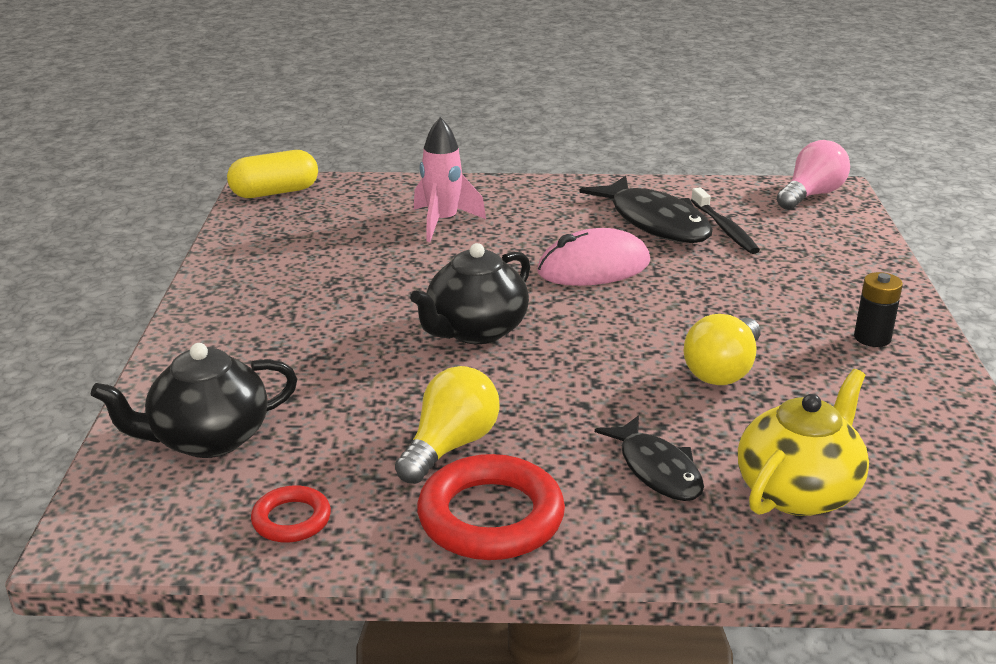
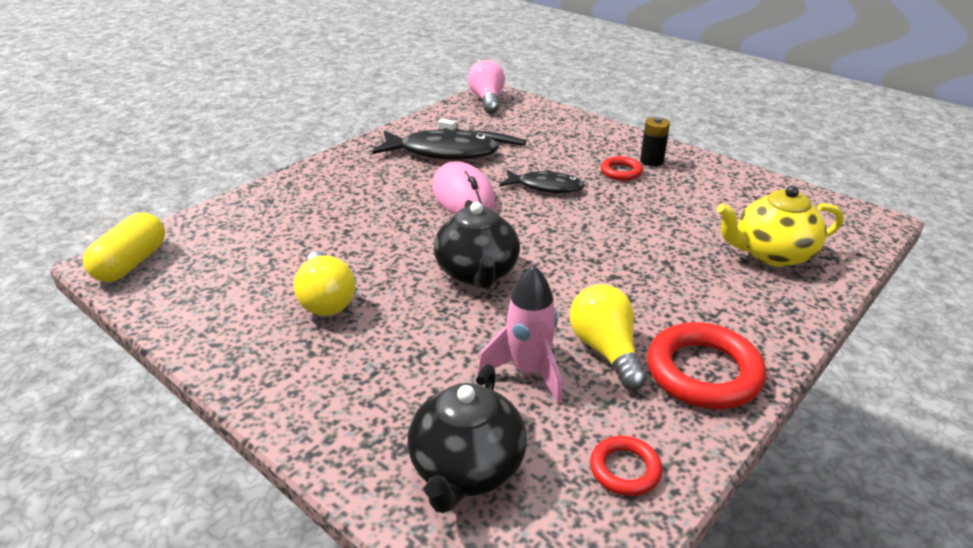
camera: 50 degrees left, 5 degrees up
(443, 222) = (315, 217): pink rocket -> pink rocket (528, 371)
(593, 267) = (463, 196): pink mouse -> pink mouse turned 45 degrees counterclockwise
(657, 470) = (710, 286): black fish -> black fish (546, 187)
(723, 370) = (632, 215): yellow light bulb -> yellow light bulb (326, 299)
(798, 491) = (771, 254): yellow teapot -> yellow teapot turned 90 degrees counterclockwise
(807, 329) = (621, 172): none -> red ring

